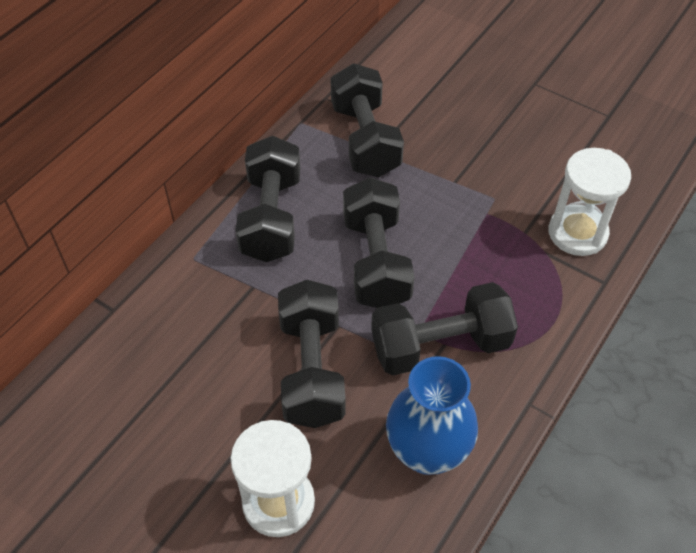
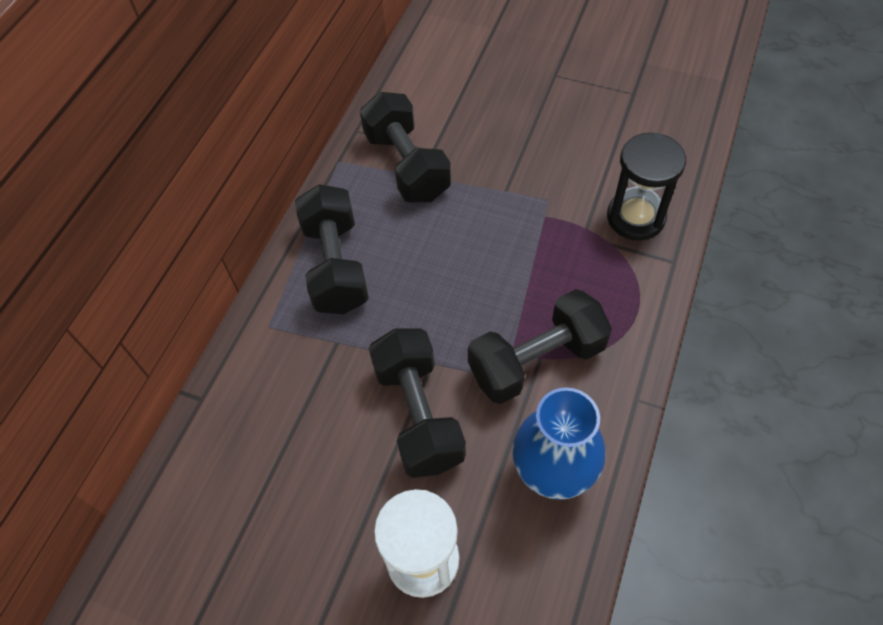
camera: 10 degrees left, 5 degrees up
(376, 261) = (451, 288): black dumbbell -> none
(577, 233) = (635, 217): white hourglass -> black hourglass

